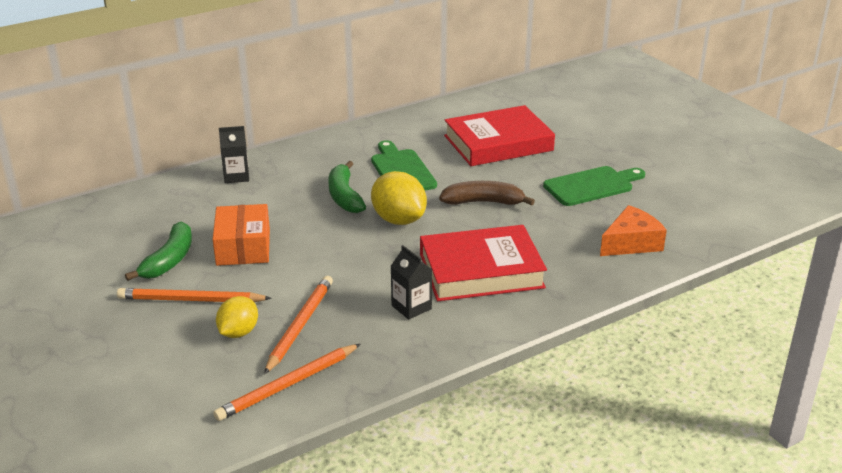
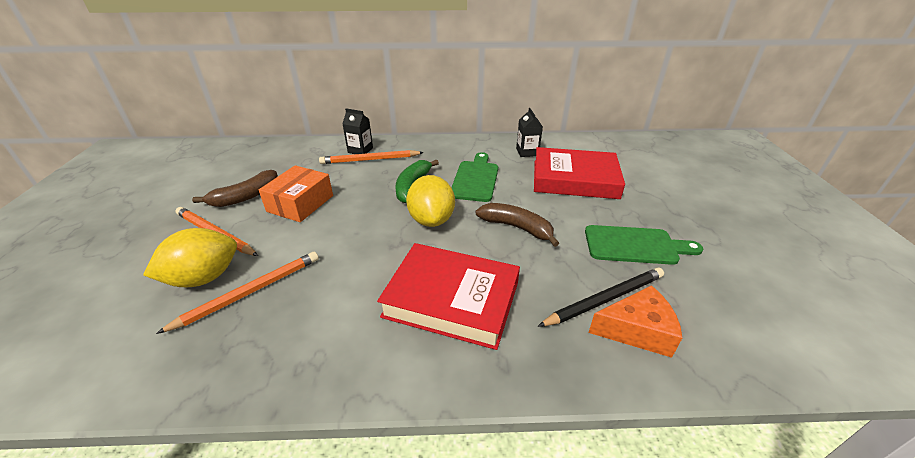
camera: 30 degrees right, 5 degrees up
(169, 260) = (246, 196): green banana -> brown banana
(238, 332) = (204, 278): yellow lemon -> yellow lemon, size x1.53
(288, 385) = (164, 355): orange pencil -> orange pencil (370, 160)
(411, 307) = (352, 314): black carton -> black carton (527, 152)
(595, 231) = (604, 299): none -> black pencil

